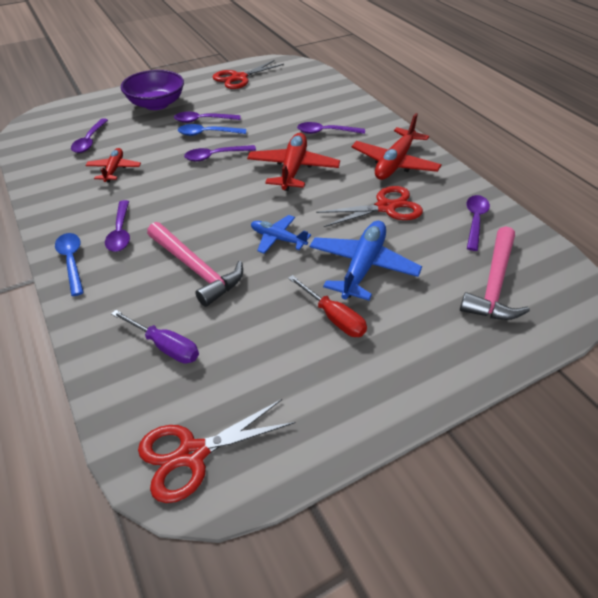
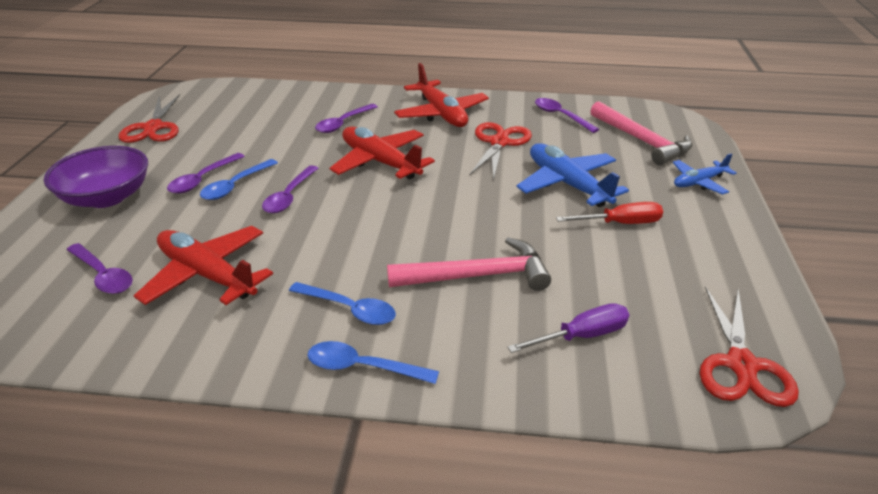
camera: 55 degrees left, 10 degrees down
(114, 169) = (207, 275): red plane -> red plane, size x1.70
(120, 232) = (349, 309): purple spoon -> blue spoon
(278, 239) = (482, 211): blue plane -> blue plane (699, 182)

